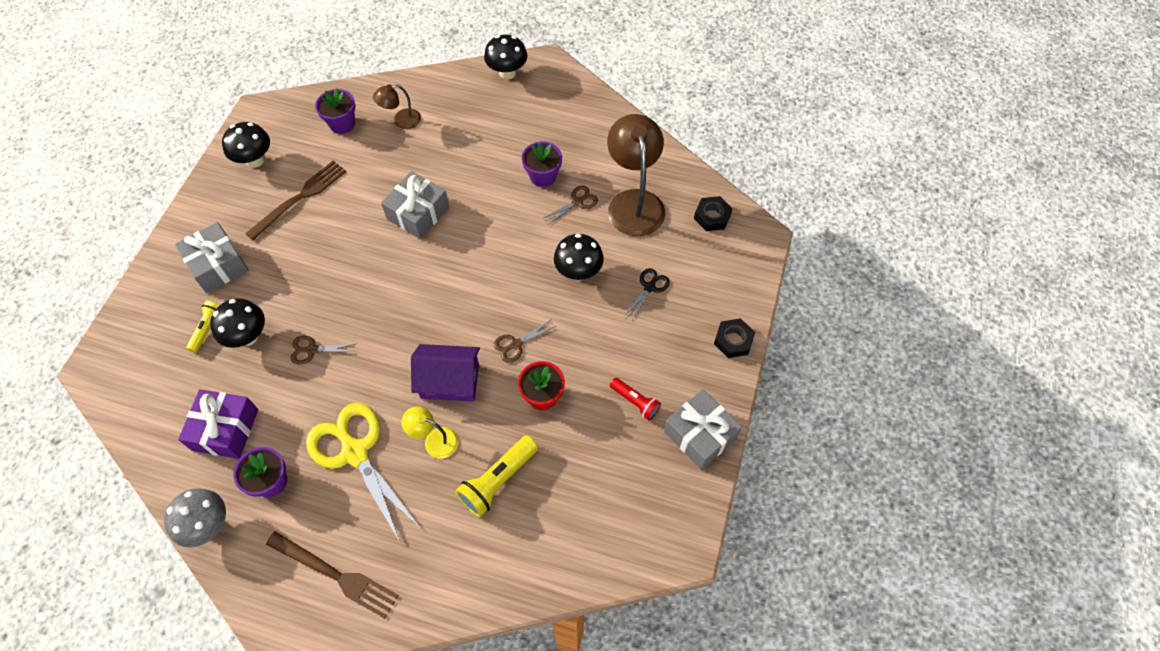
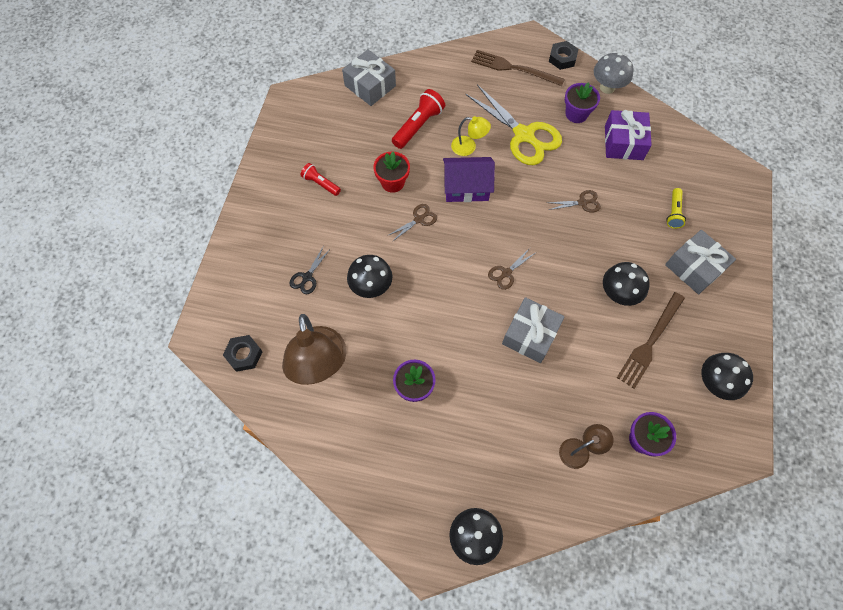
camera: 175 degrees right, 5 degrees up
(248, 336) = (638, 209): black mushroom -> black mushroom (618, 294)
(498, 481) = (418, 126): yellow flashlight -> red flashlight
(577, 202) = (377, 360): brown scissors -> brown scissors (506, 273)
(700, 435) = (272, 165): grey gift -> grey gift (370, 86)
(733, 340) = (238, 236): black nut -> black nut (562, 58)

